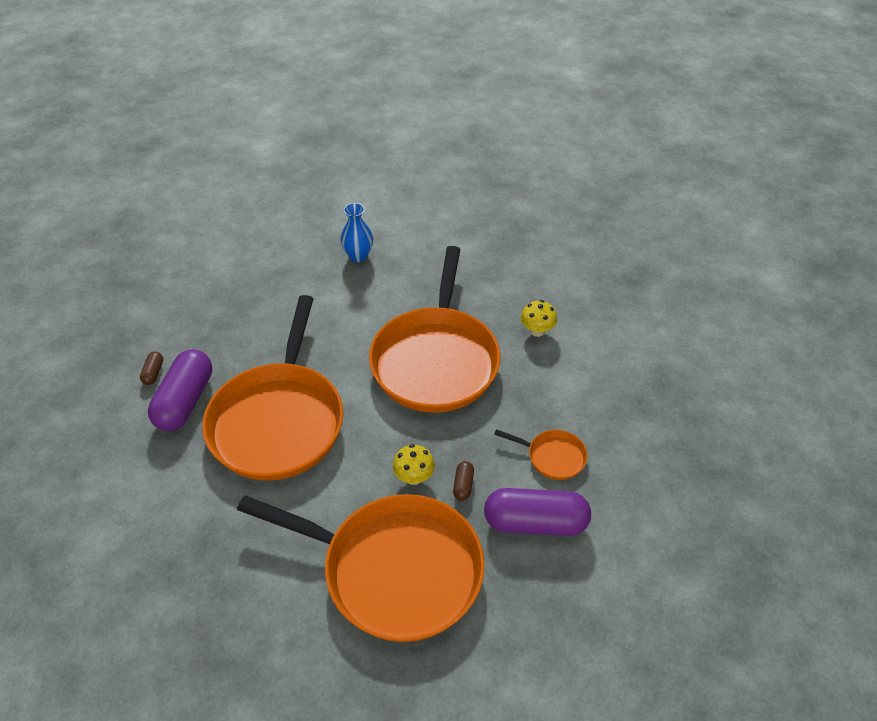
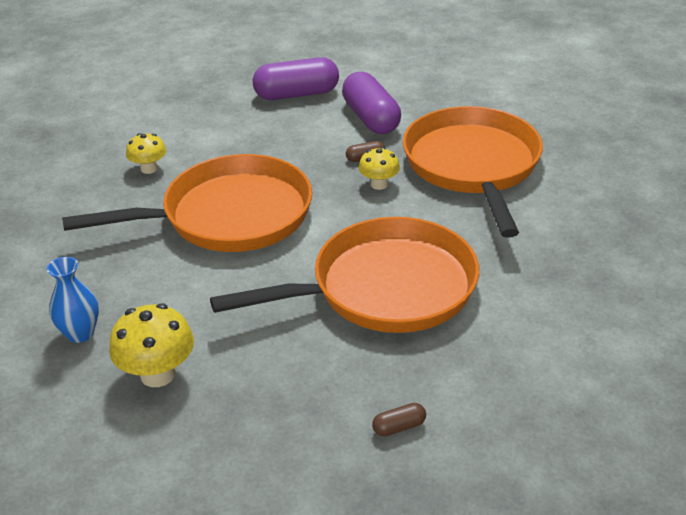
camera: 115 degrees left, 10 degrees down
(185, 401) = (416, 373): purple capsule -> purple capsule (297, 94)
(293, 280) = (157, 374): none -> yellow mushroom
(553, 457) = (300, 125): orange pan -> none

